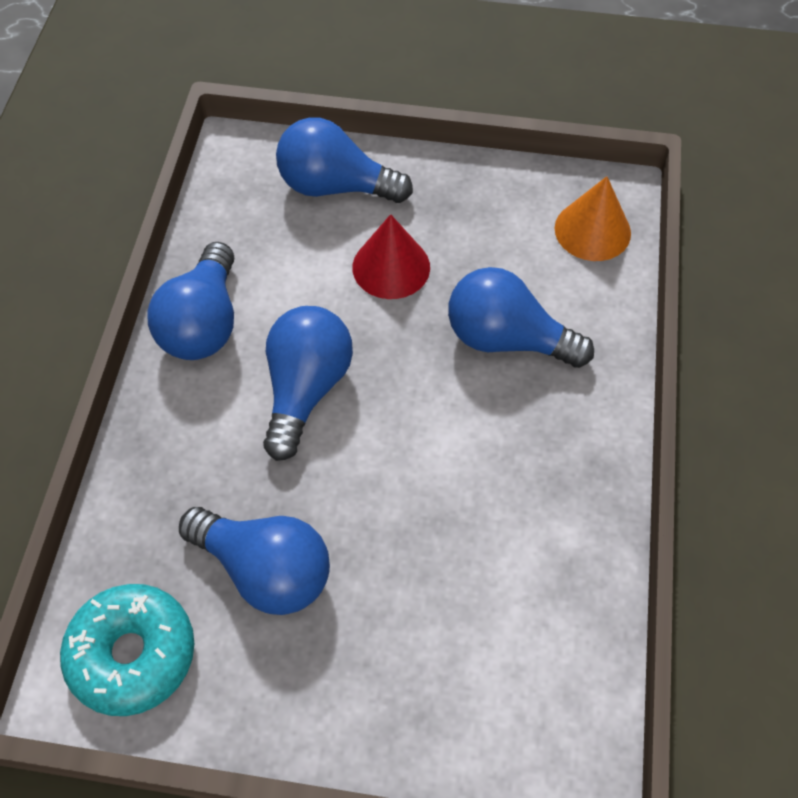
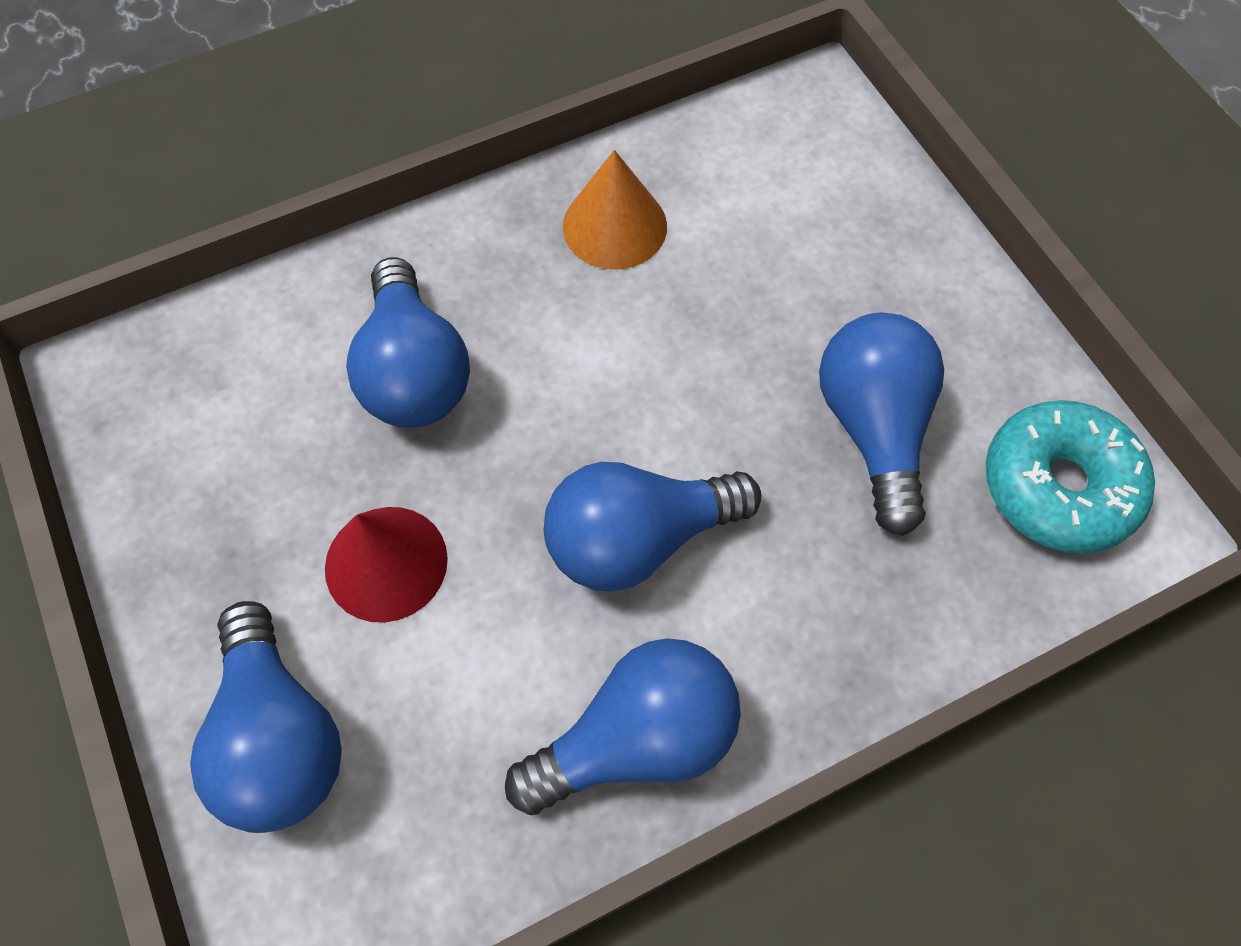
camera: 125 degrees left, 5 degrees up
(592, 230) = (180, 370): orange cone -> orange cone (614, 226)

